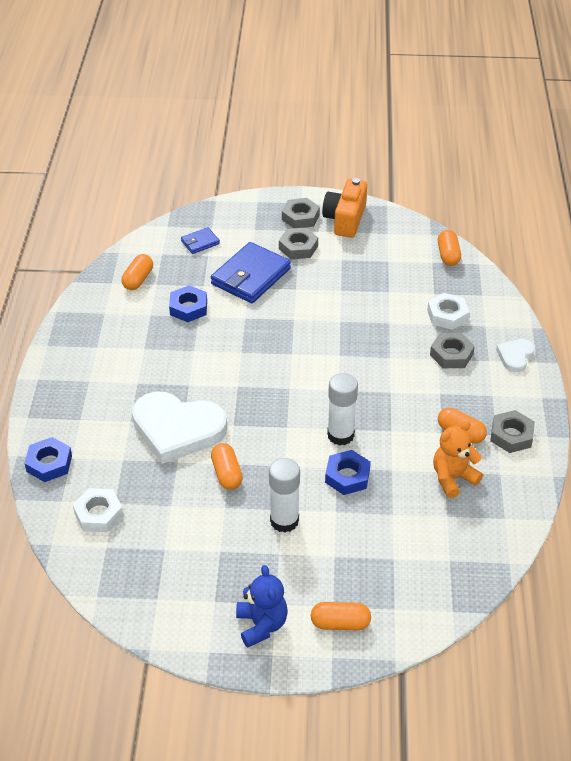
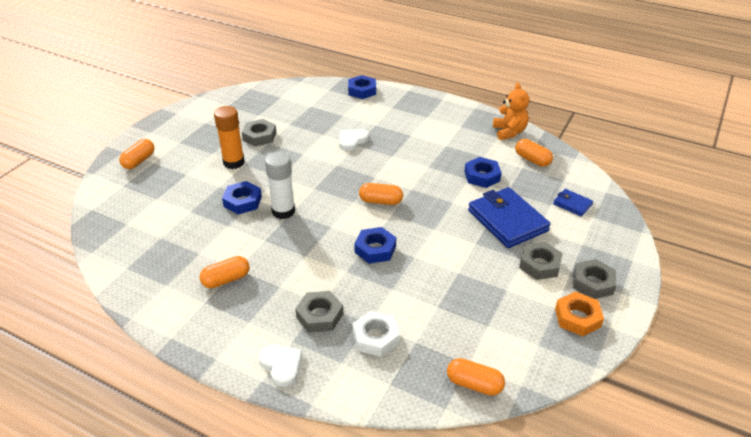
camera: 115 degrees right, 5 degrees down
(98, 514) = (306, 99): white nut -> none
(177, 429) = (352, 141): white heart -> white heart, size x0.48
(200, 242) = (572, 204): blue wallet -> blue wallet turned 45 degrees counterclockwise
(227, 474) = (294, 150): orange capsule -> orange capsule (380, 201)
(261, 625) = (171, 133): blue teddy bear -> none
(284, 521) = (234, 162): white glue stick -> orange glue stick
(345, 219) = (577, 318): orange camera -> orange nut
(348, 348) = (375, 249): none -> blue nut
(453, 478) = (188, 255): orange teddy bear -> orange teddy bear (509, 132)
(511, 435) = (194, 312): grey nut -> grey nut (259, 136)

